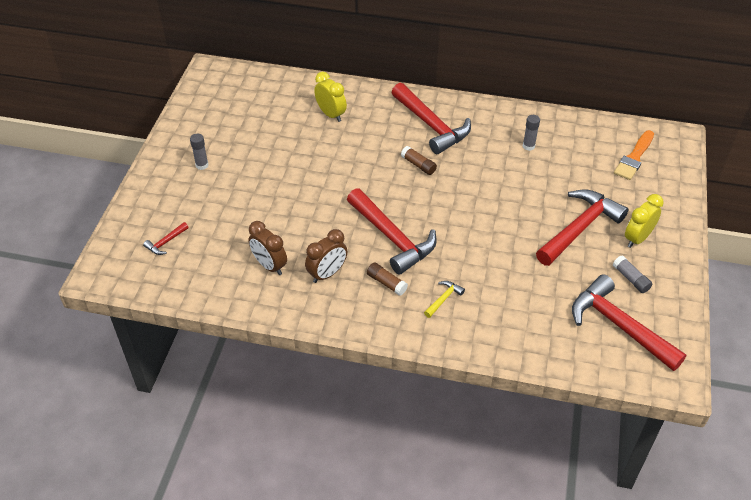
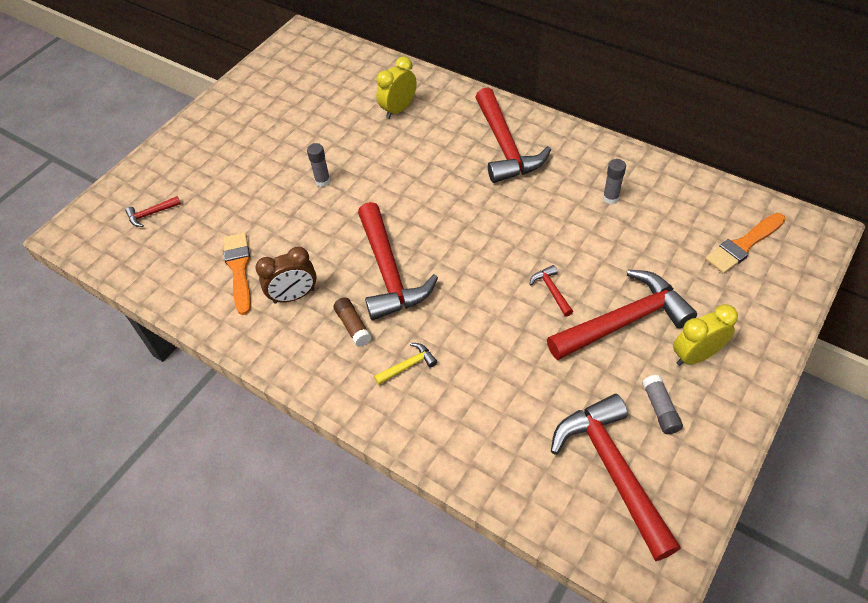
camera: 25 degrees right, 5 degrees up
(202, 165) = (234, 137): grey glue stick -> grey glue stick (323, 181)
(269, 266) = (239, 269): brown clock -> orange brush
(331, 114) = (398, 109): yellow clock -> yellow clock turned 120 degrees counterclockwise
(418, 165) = (465, 191): brown glue stick -> none
(519, 220) = (551, 290): none -> red hammer

